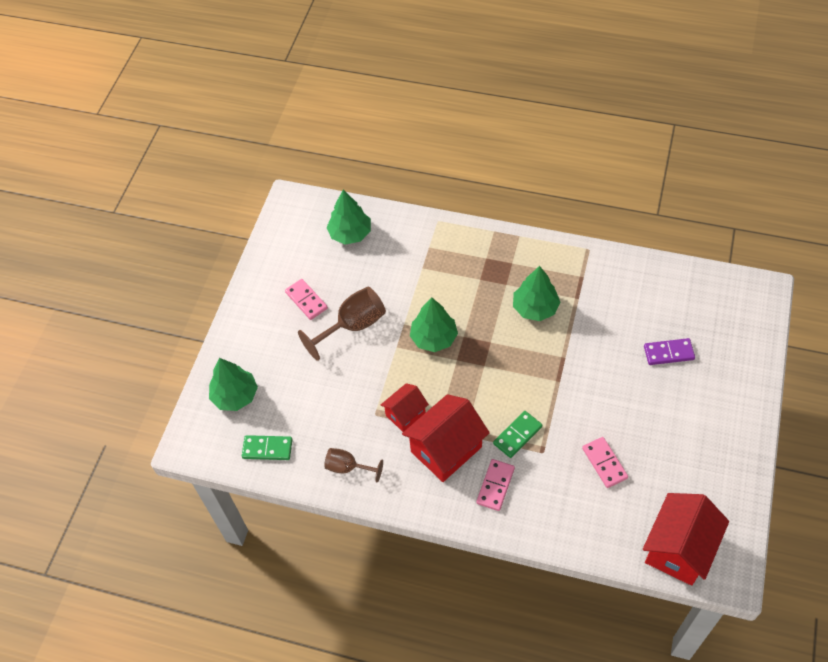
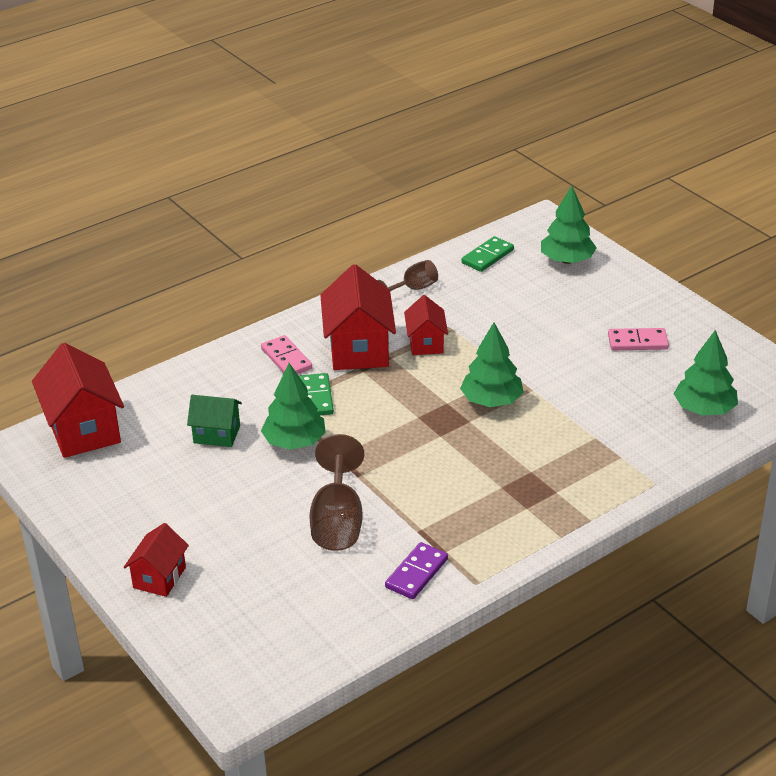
camera: 125 degrees right, 20 degrees down
(353, 326) = (569, 357): brown goblet -> brown goblet (337, 521)
(535, 308) = (444, 491): green tree -> green tree (294, 442)
(604, 463) = (217, 434): pink domino -> green house
(668, 353) = (266, 556): purple domino -> purple domino (416, 573)
(736, 391) = (159, 577): none -> red house

